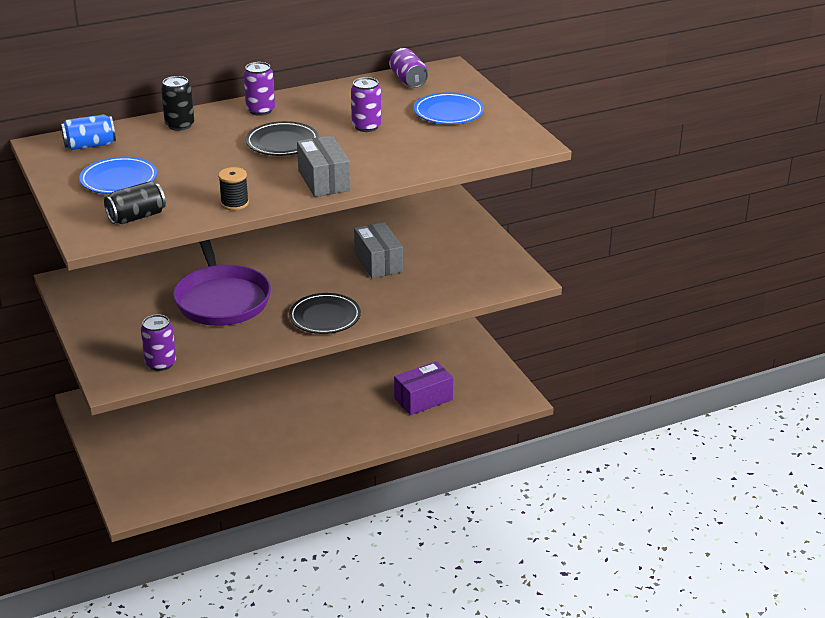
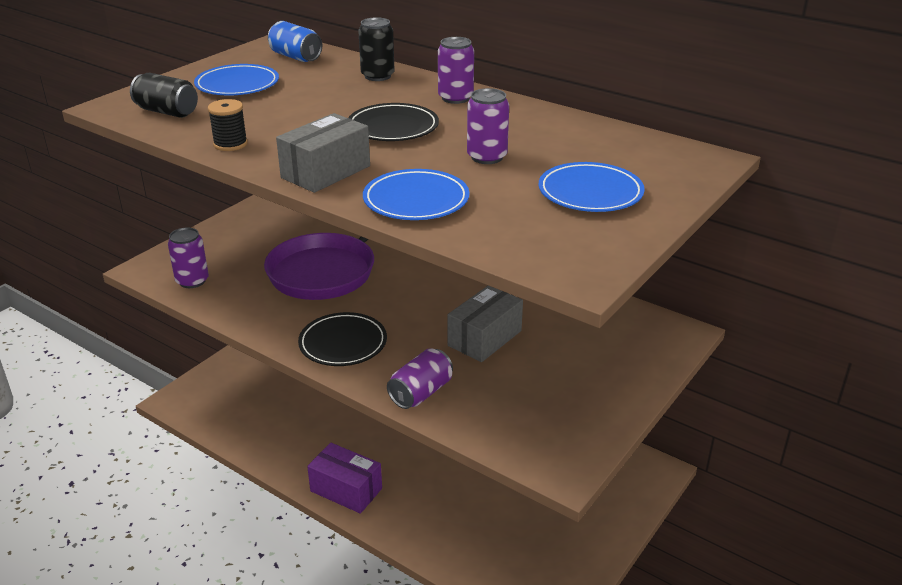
camera: 60 degrees right, 0 degrees up
(399, 163) = (416, 200): none -> blue plate
(408, 80) = (640, 146): purple can -> purple can (421, 393)
(423, 399) = (478, 525): purple box -> purple box (346, 489)

